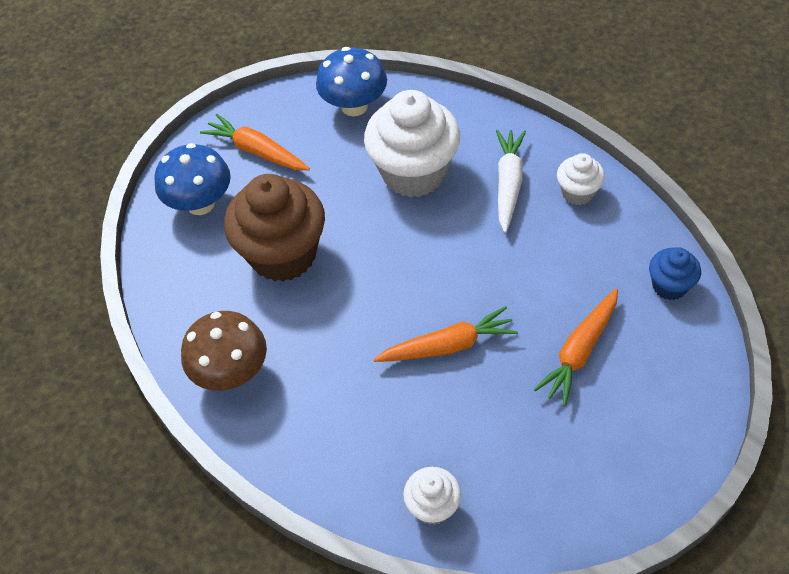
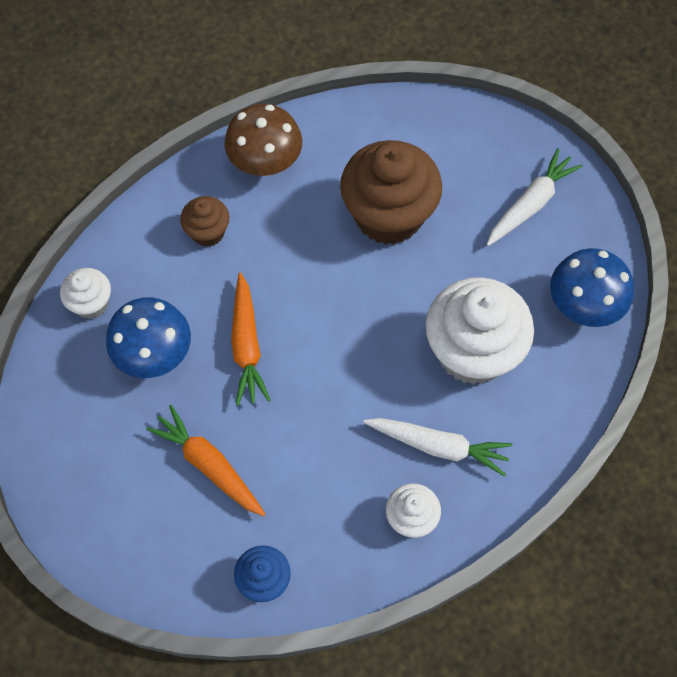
camera: 95 degrees right, 10 degrees up
(200, 203) = (468, 149): blue mushroom -> blue mushroom (154, 355)
(256, 151) = (531, 204): orange carrot -> white carrot
(325, 409) = (208, 232): none -> brown cupcake

